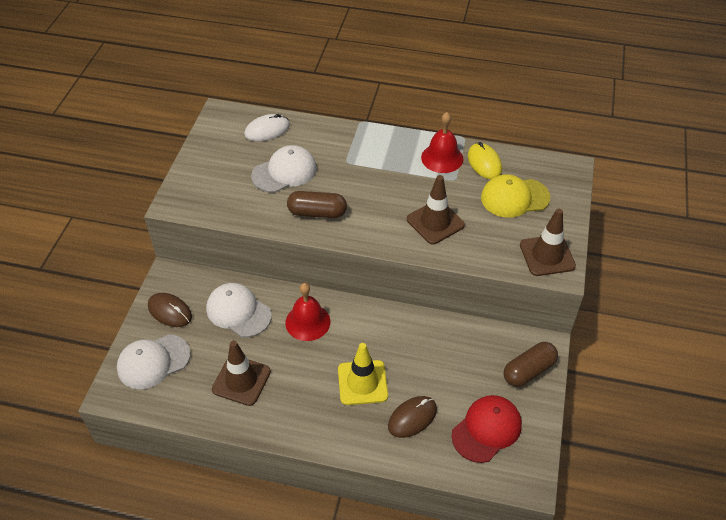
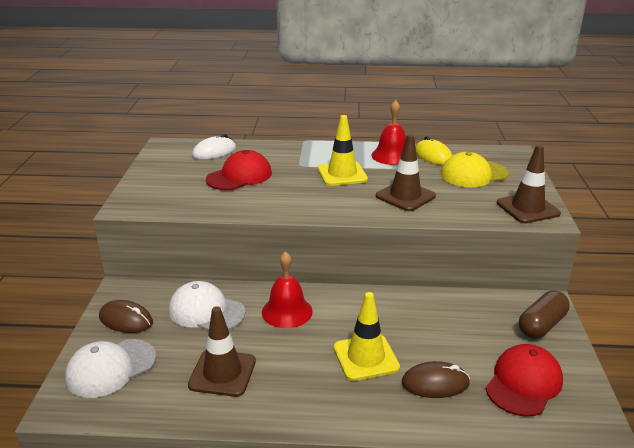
camera: 10 degrees left, 20 degrees down
(284, 172) = (239, 176): white cap -> red cap
(317, 212) = (282, 200): brown capsule -> none
(384, 181) = (342, 174): none -> yellow traffic cone
(412, 418) = (435, 383): brown mouse -> brown mouse turned 45 degrees clockwise

